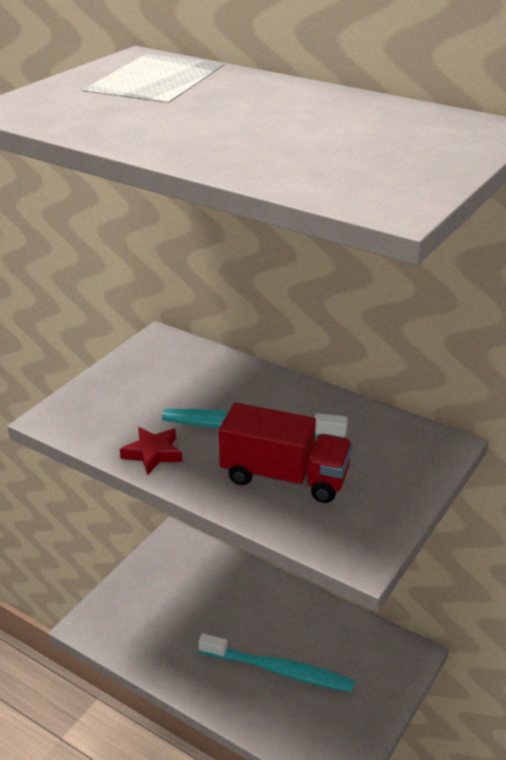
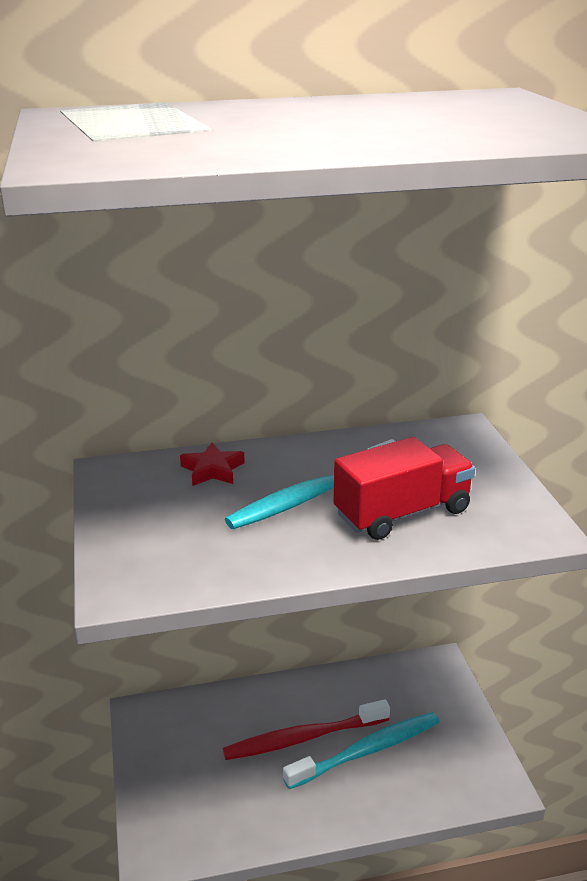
camera: 45 degrees left, 5 degrees down
(153, 453) = (269, 560): red star -> red star (212, 470)
(248, 628) = (303, 738): none -> red toothbrush

